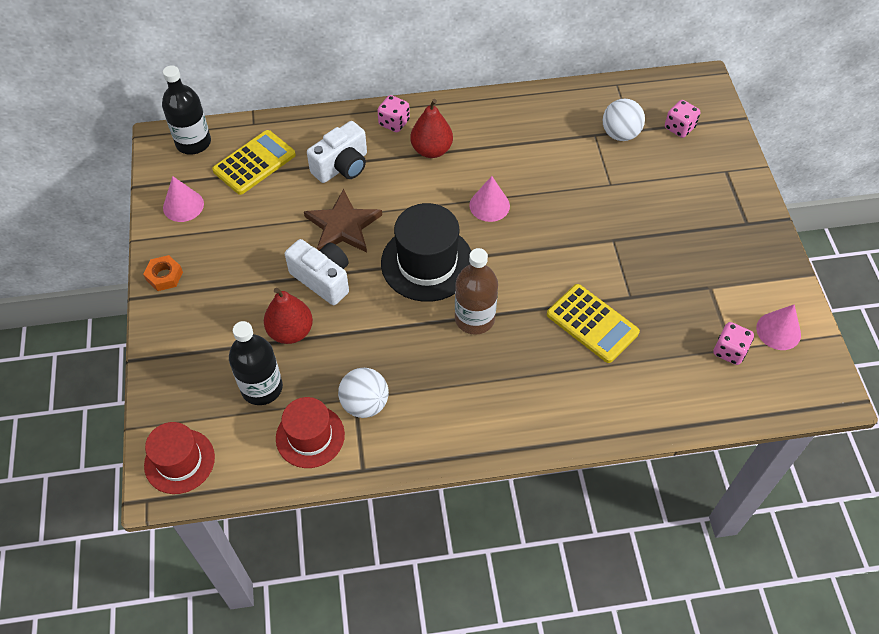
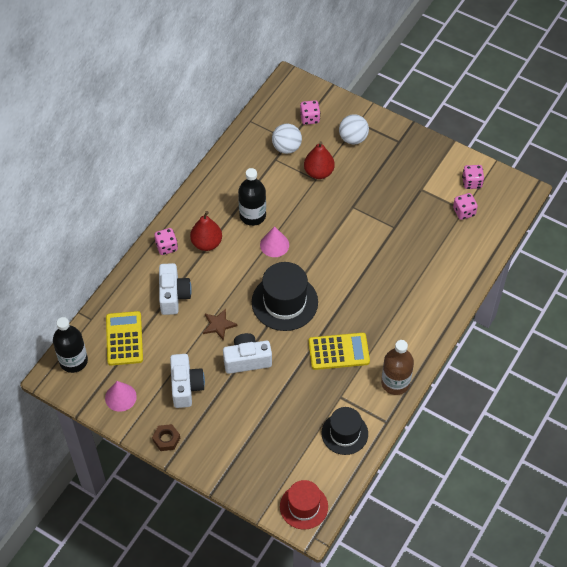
camera: 50 degrees left, 0 degrees up
(164, 276) = (166, 439): orange nut -> brown nut
(242, 249) = (186, 387): none -> white camera
(262, 387) = (292, 437): black bottle -> black bottle (252, 215)
(290, 331) = (268, 399): red pear -> red pear (318, 172)
(310, 436) = (344, 433): red hat -> black hat
(343, 226) = (218, 325): brown star -> brown star, size x0.61
(365, 404) = (348, 394): white ball -> white ball (353, 138)
(474, 318) = (342, 306): brown bottle -> brown bottle (395, 383)
(592, 324) = (394, 256): yellow calculator -> yellow calculator (338, 352)
(778, 331) = (471, 182): pink cone -> pink dice

